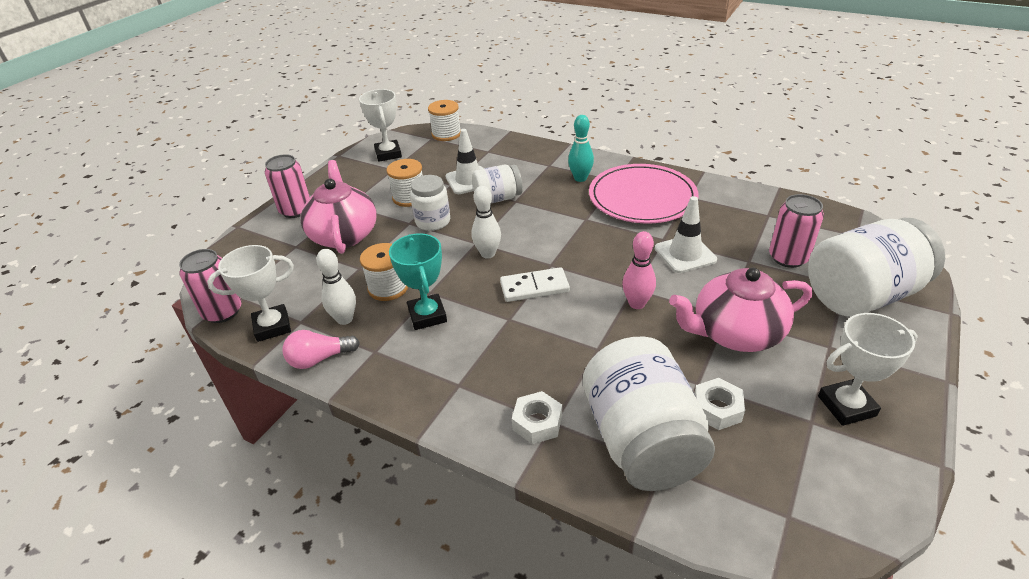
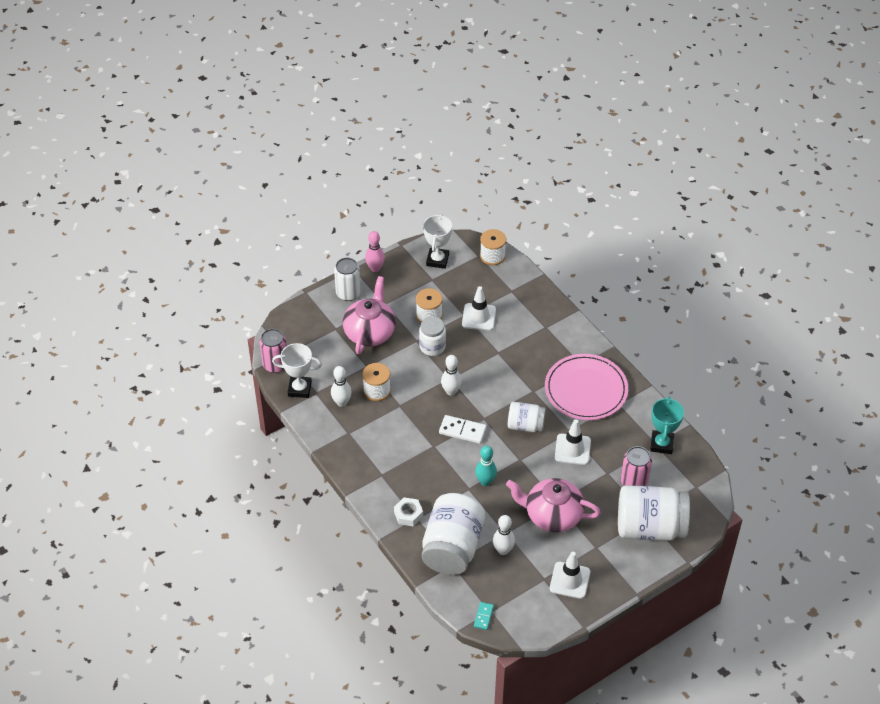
camera: 25 degrees right, 10 degrees up
(296, 210) = (348, 293): pink can -> white can
(319, 359) = (317, 424): pink light bulb -> none
(427, 315) = (389, 422): turquoise trophy -> turquoise trophy (661, 444)
(497, 198) = (487, 344): white jar -> white jar (525, 425)
(580, 178) = (558, 351): turquoise bowling pin -> turquoise bowling pin (485, 481)
(637, 303) = (513, 470): pink bowling pin -> pink bowling pin (375, 268)
(717, 409) = (503, 550): white nut -> white bowling pin
(787, 532) = (483, 616): none -> turquoise domino
(846, 406) = (570, 580): white trophy -> white traffic cone

